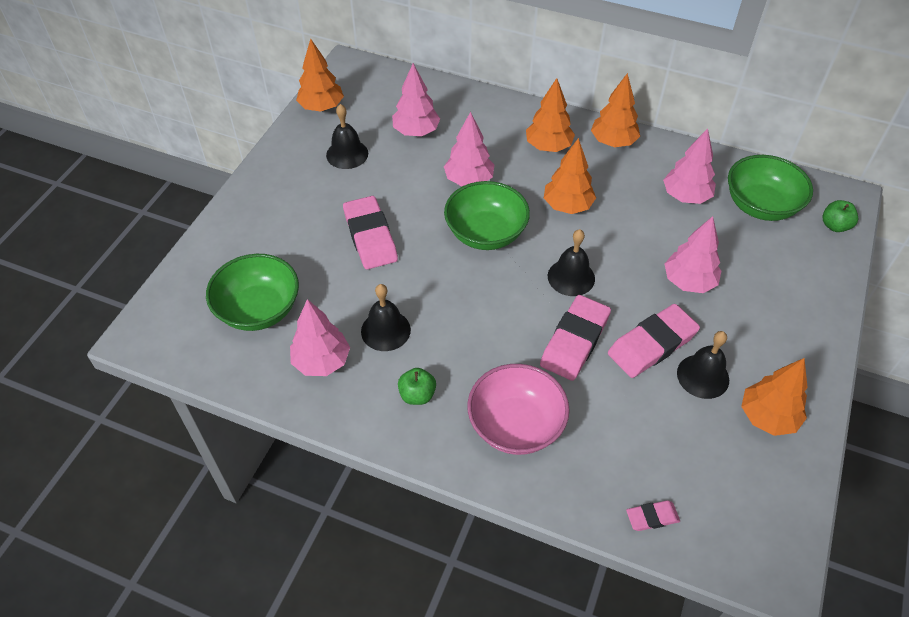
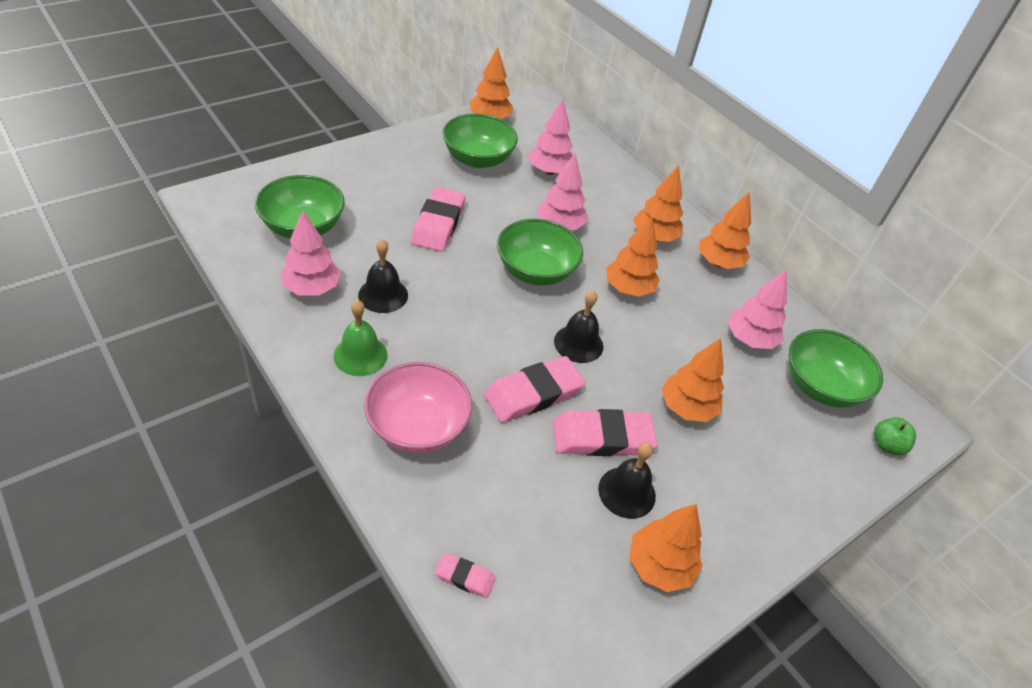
camera: 25 degrees right, 5 degrees down
(347, 154) = (478, 159): black bell -> green bowl
(417, 395) = (360, 355): green apple -> green bell
(688, 282) = (687, 408): pink tree -> orange tree

